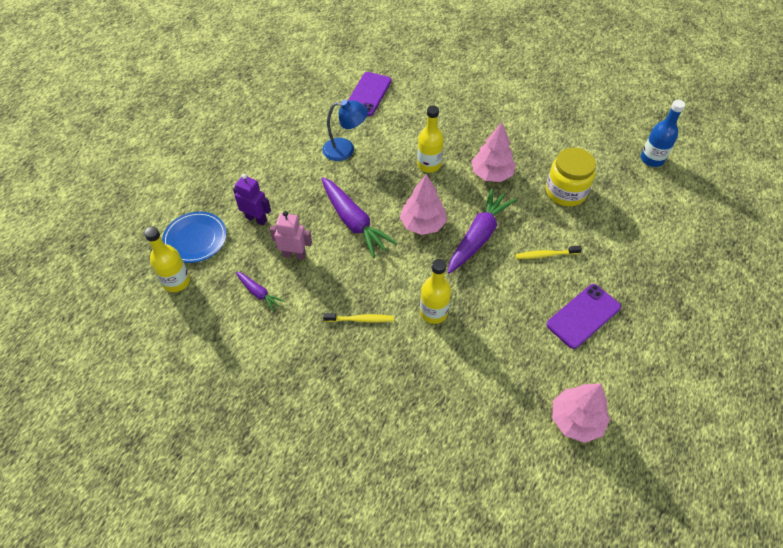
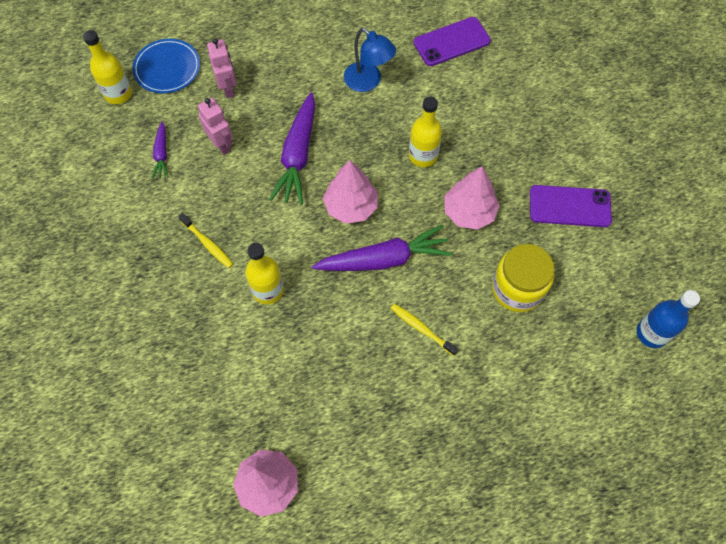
camera: 45 degrees right, 10 degrees up
(256, 219) = (228, 88): purple robot -> pink robot
(583, 316) = (384, 411): purple phone -> purple phone (569, 206)

